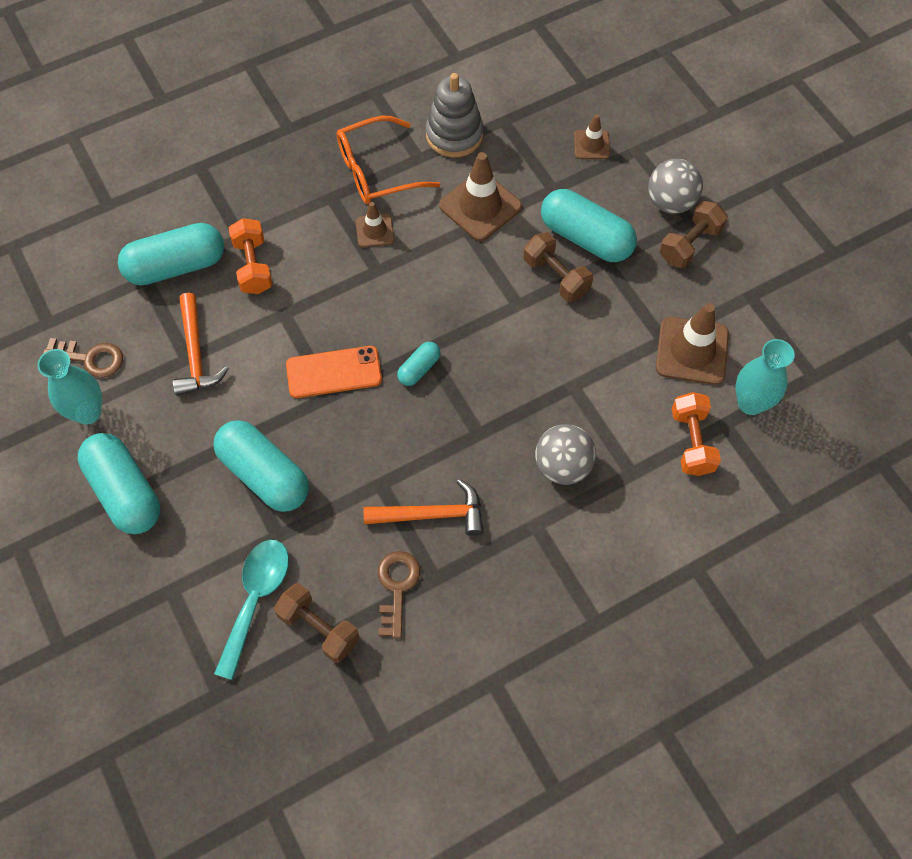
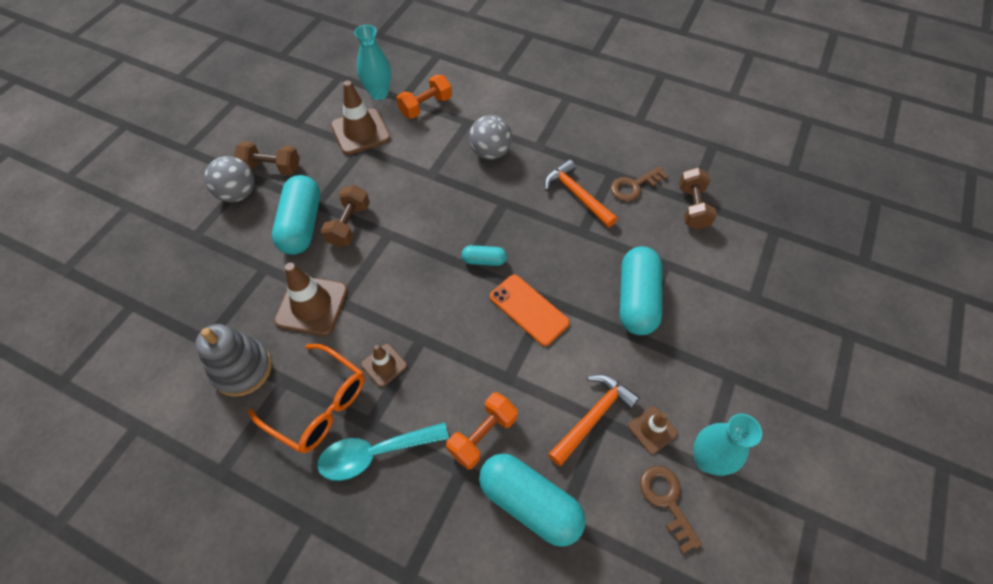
camera: 125 degrees left, 5 degrees down
(125, 492) = (731, 378): turquoise capsule -> none
(256, 599) = (711, 248): turquoise spoon -> turquoise spoon (375, 453)
(591, 145) = (203, 266): brown traffic cone -> brown traffic cone (652, 429)

